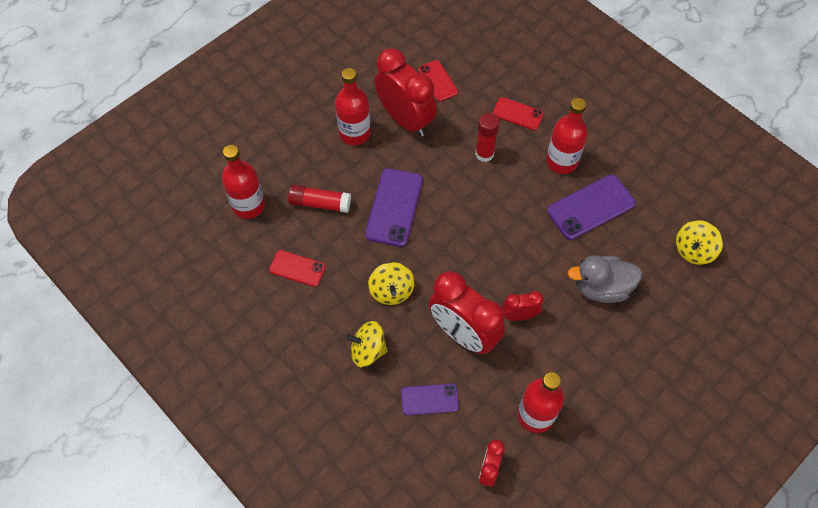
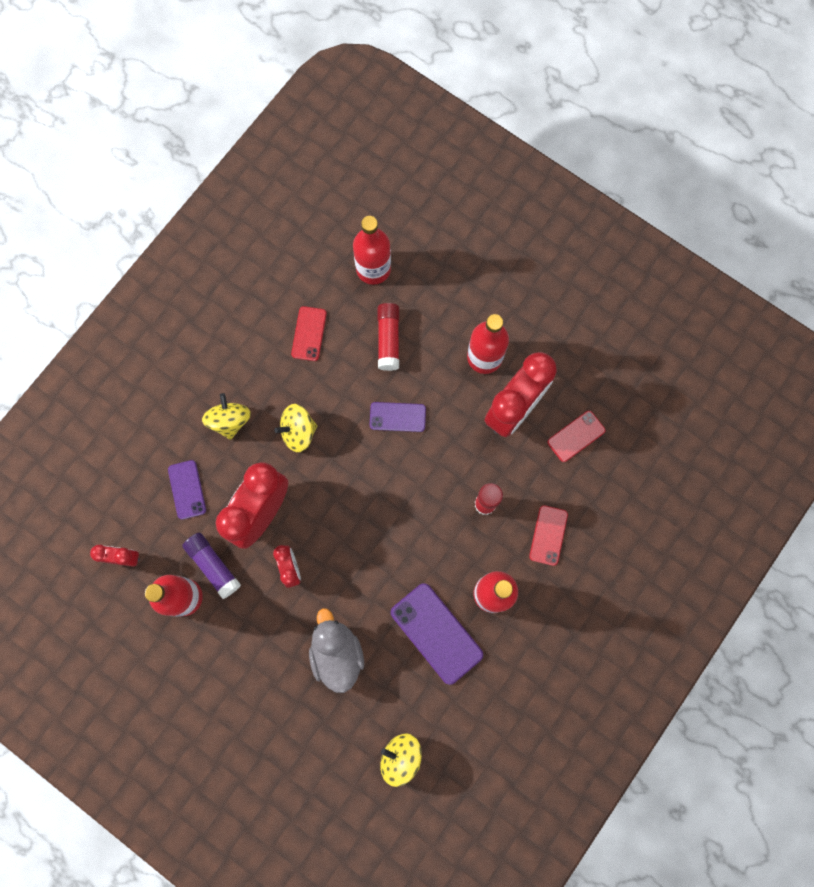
camera: 80 degrees right, 15 degrees up
(394, 207) = (397, 417): purple phone -> purple phone, size x0.61
(508, 384) = (213, 566): none -> purple glue stick

